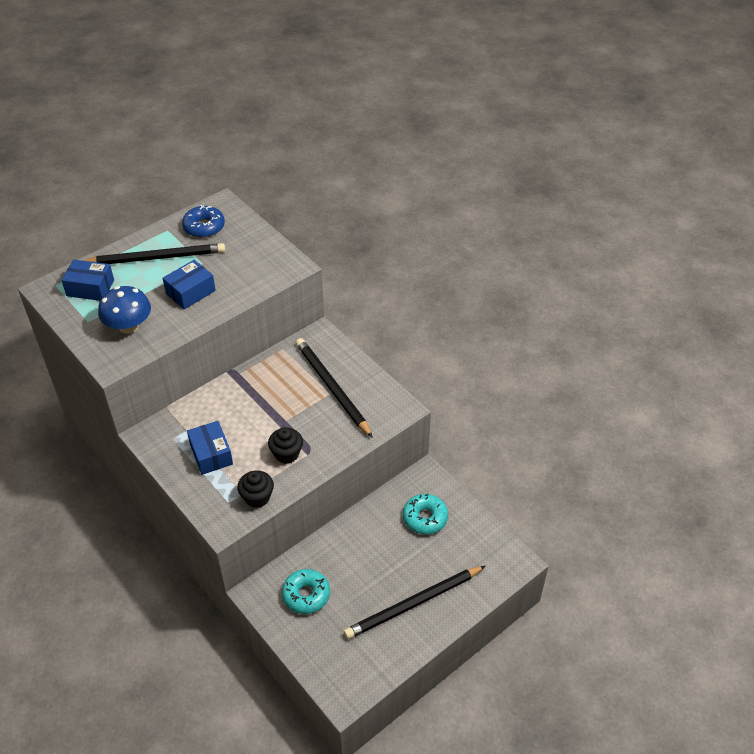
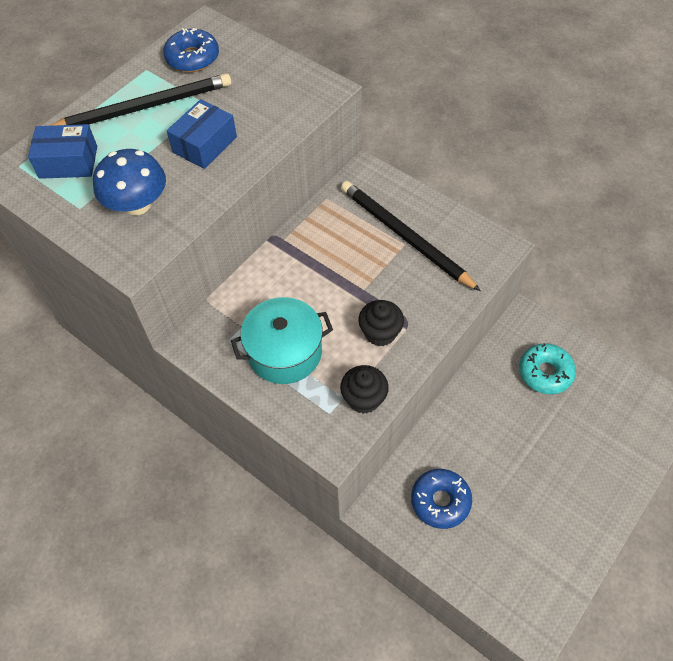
camera: 10 degrees left, 10 degrees up
(211, 454) = (285, 352): blue box -> turquoise pot
(306, 595) = (440, 501): turquoise donut -> blue donut
(413, 604) = (572, 485): black pencil -> none

